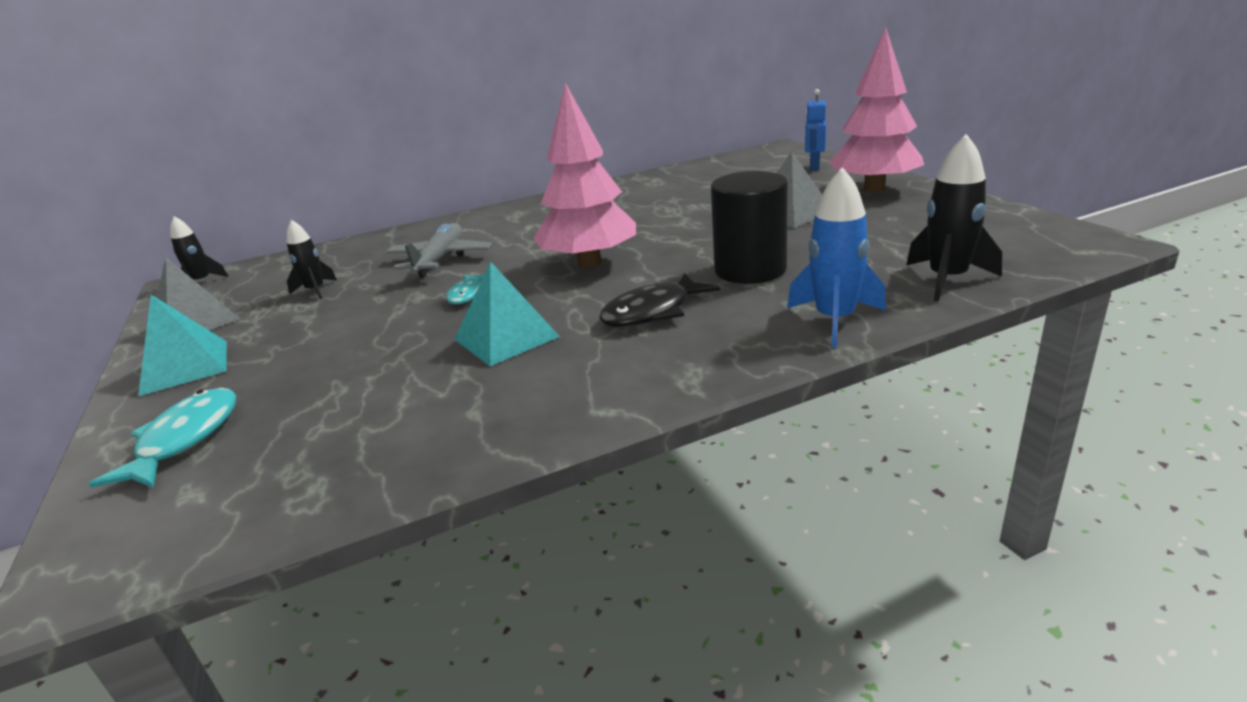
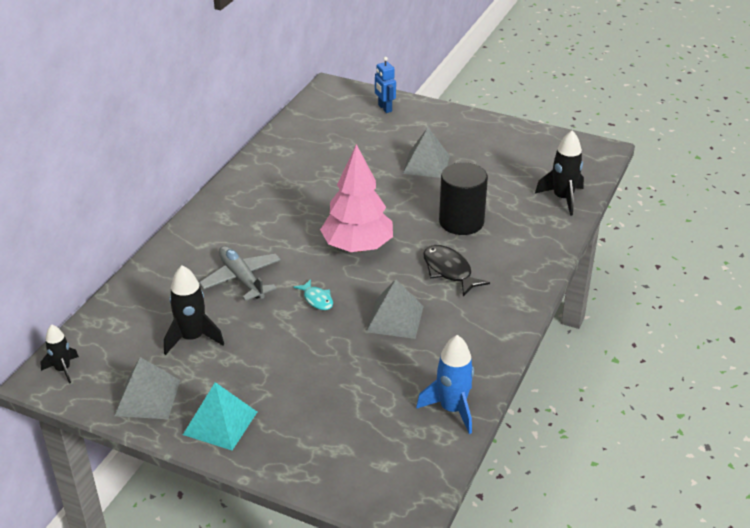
camera: 45 degrees left, 10 degrees up
(185, 439) = (322, 450): turquoise fish -> none
(315, 290) = (192, 338): black rocket -> black rocket, size x1.59
(506, 337) = (395, 318): turquoise pyramid -> grey pyramid
(652, 312) = (449, 271): black fish -> black fish turned 135 degrees clockwise
(835, 320) = (542, 244): blue rocket -> blue rocket (452, 409)
(874, 189) = (450, 126): pink tree -> none

